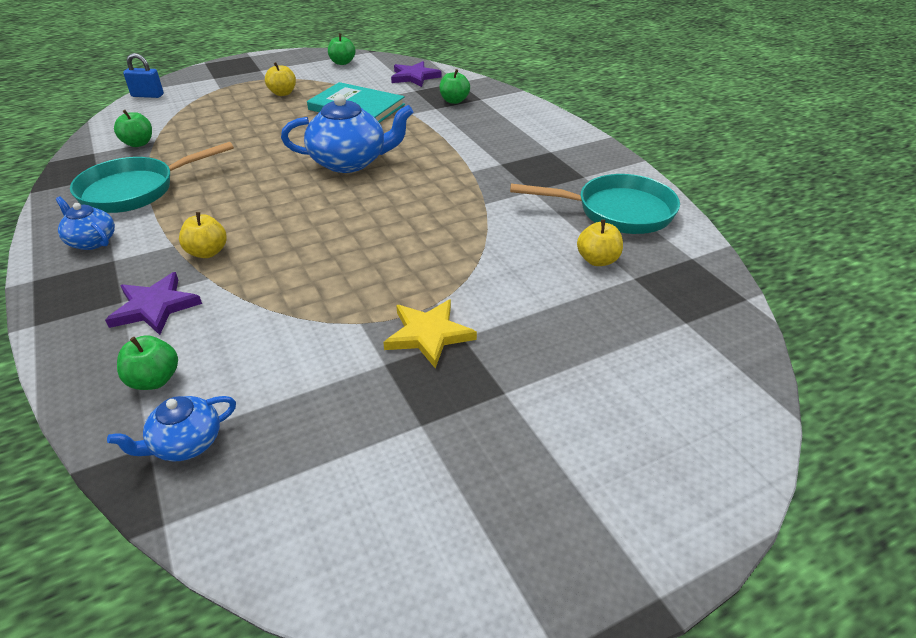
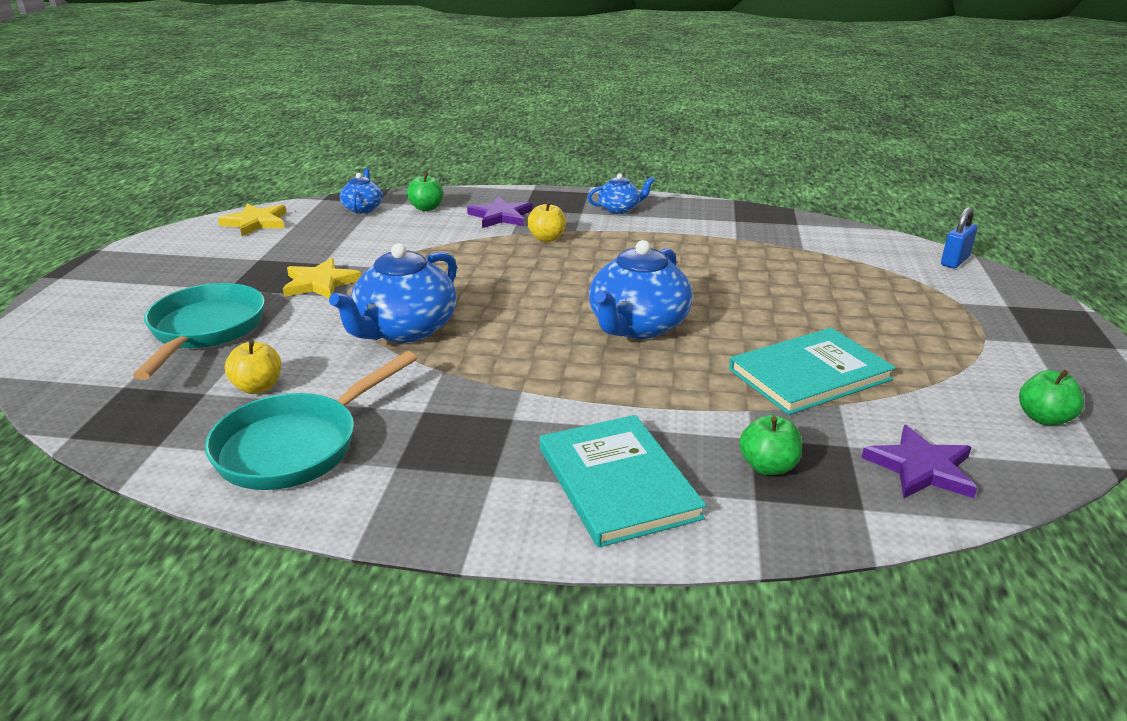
camera: 125 degrees right, 10 degrees down
(135, 190) = (691, 229): turquoise pan -> turquoise pan (205, 330)
(138, 143) = (802, 241): green apple -> none
(283, 93) = (909, 337): yellow apple -> none
(314, 530) = (256, 222): none -> yellow star
(455, 242) = (404, 330): none -> blue teapot
(512, 125) = (617, 482): none -> turquoise book

